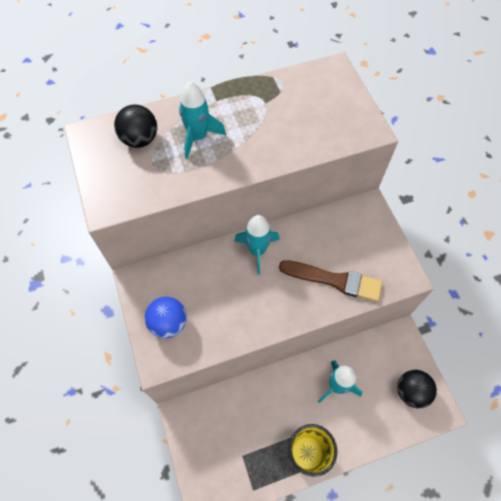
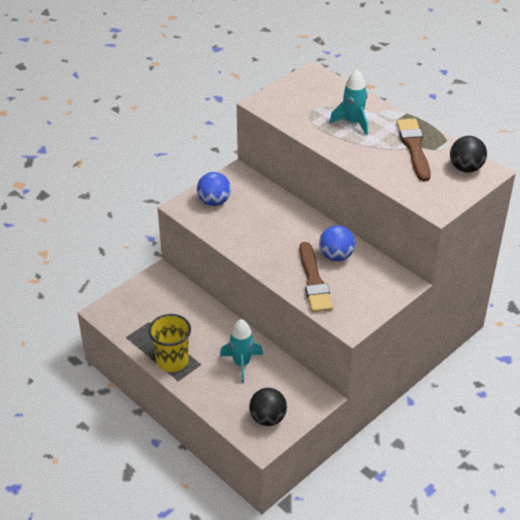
camera: 65 degrees right, 20 degrees down
(140, 139) = (327, 97): black ball -> black ball (466, 168)
(257, 251) = (308, 228): turquoise rocket -> none
(268, 106) = (414, 147): none -> brown brush
(308, 245) = (336, 256): none -> blue ball

